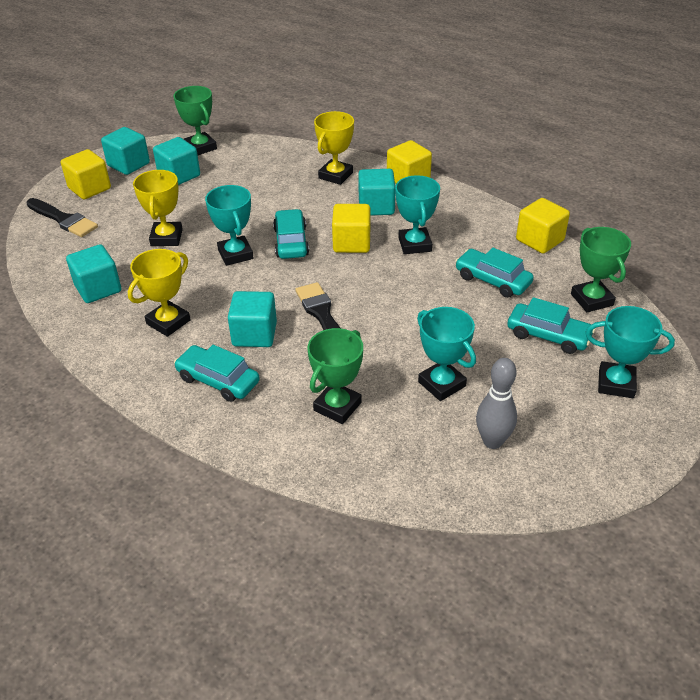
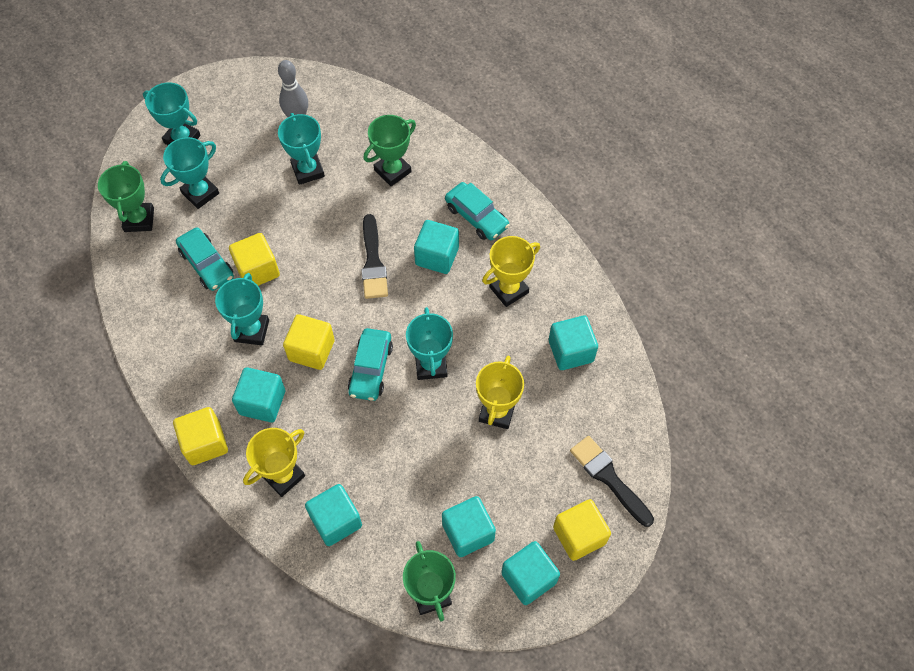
camera: 165 degrees left, 20 degrees up
(283, 163) = (336, 521): none -> turquoise cube
(539, 240) = (131, 304): yellow cube -> yellow cube (257, 270)
(548, 335) = (200, 193): turquoise car -> turquoise trophy

